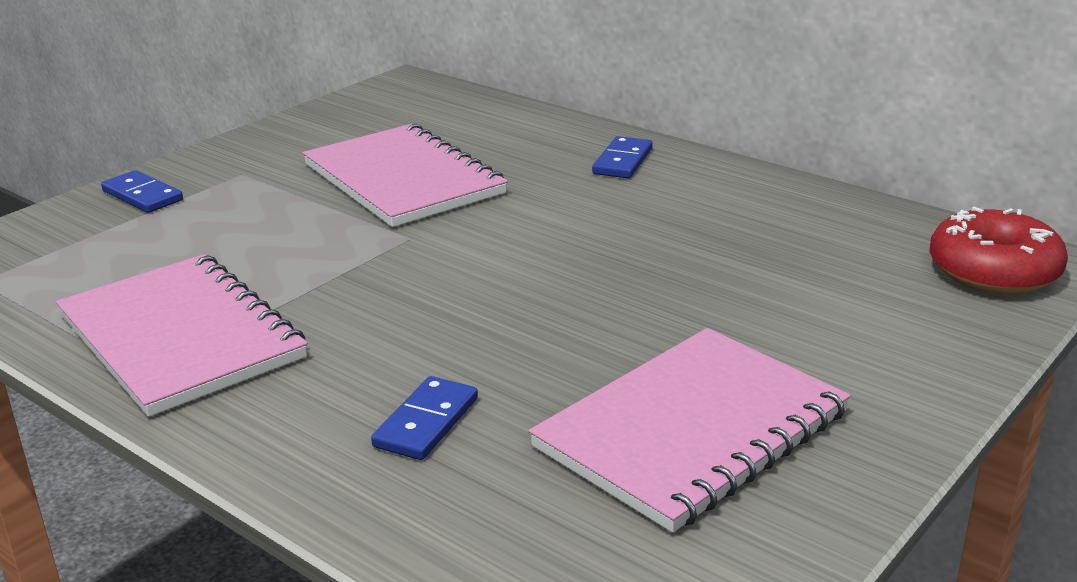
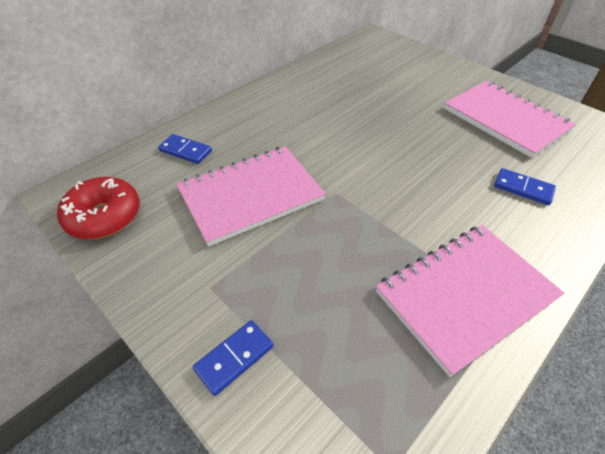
camera: 85 degrees left, 20 degrees up
(622, 161) = (253, 111): blue domino -> blue domino (185, 151)
(993, 272) = (381, 45): red donut -> red donut (104, 216)

